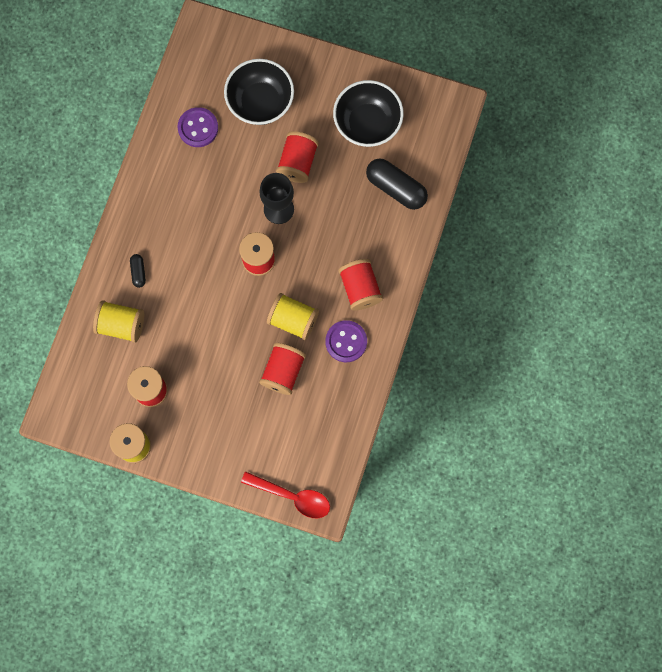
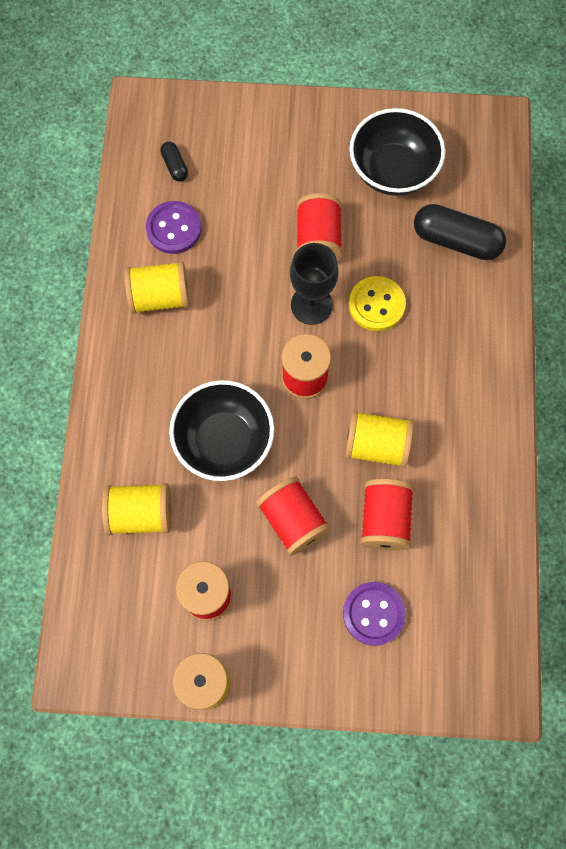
camera: 15 degrees left, 5 degrees down
(138, 272) = (145, 435): black capsule -> black capsule (175, 166)
(174, 176) = (160, 297): none -> yellow spool
(260, 102) = (246, 178): black bowl -> black bowl (224, 441)
(292, 496) = (453, 694): red spoon -> none
(324, 221) = (376, 305): none -> yellow button
(346, 341) = (457, 456): purple button -> purple button (373, 614)
(360, 288) = (452, 380): red spool -> red spool (293, 520)

